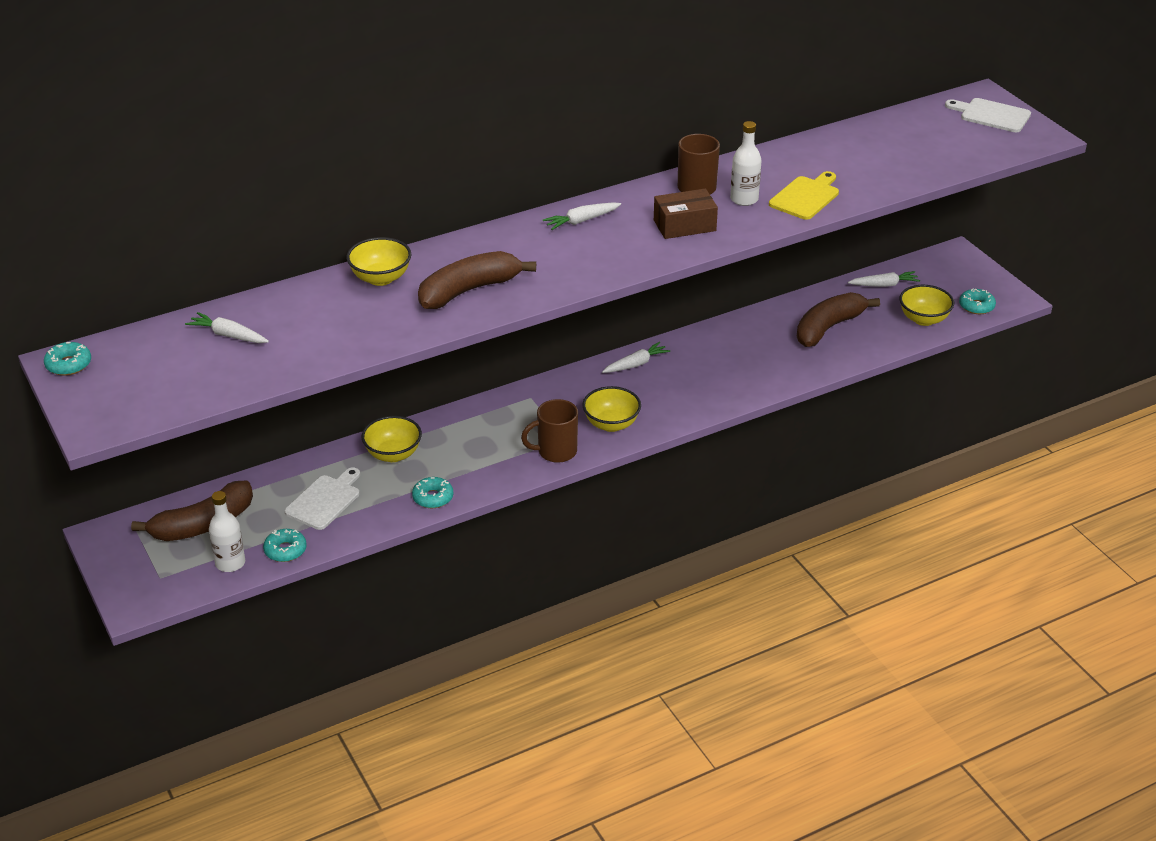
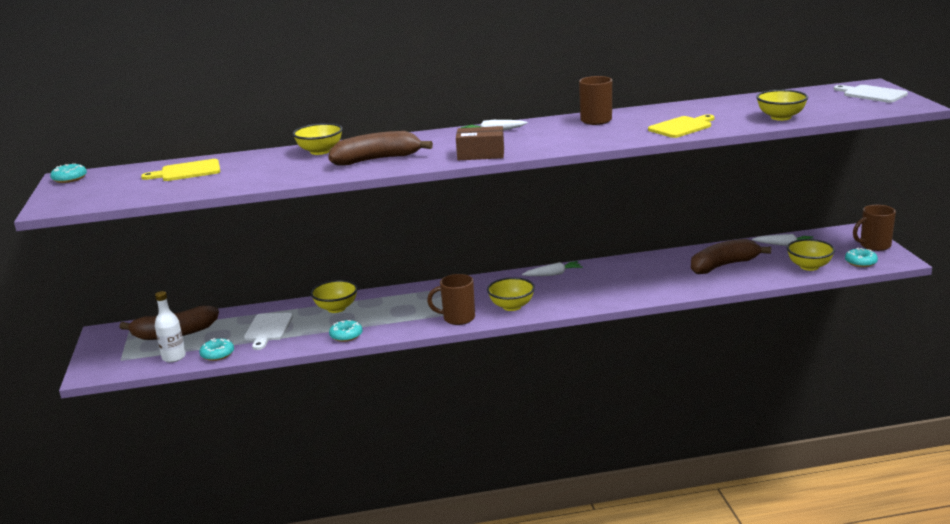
camera: 20 degrees right, 15 degrees down
(228, 335) = (187, 171): white carrot -> yellow cutting board
(325, 500) = (268, 329): white cutting board -> white cutting board turned 135 degrees clockwise
(684, 225) = (571, 137): brown box -> brown box (481, 154)
(744, 199) = (630, 126): white bottle -> none
(909, 170) = (780, 117): none -> yellow bowl
(982, 277) = (874, 246): none -> brown mug

